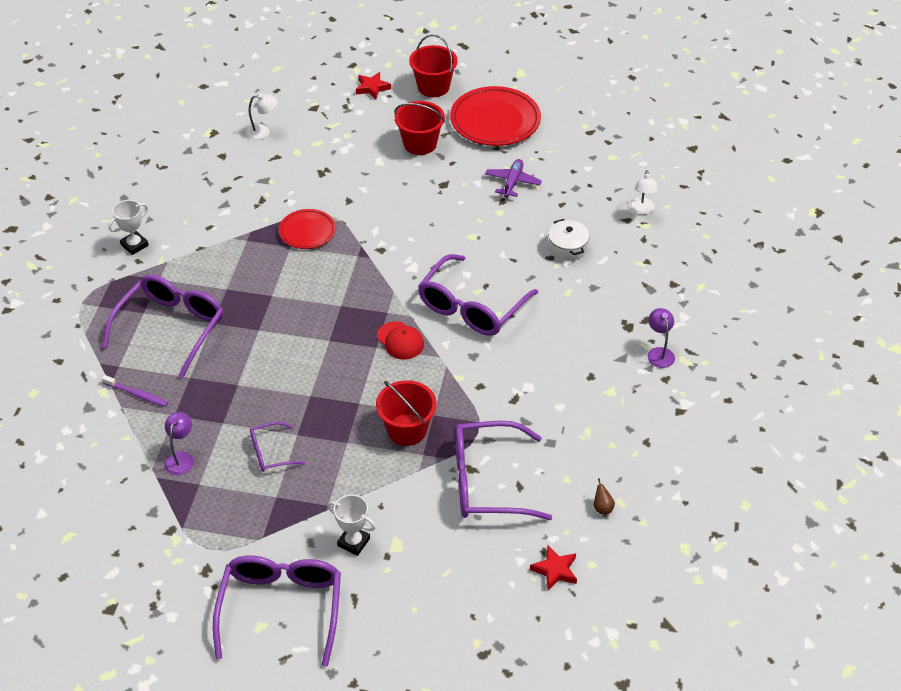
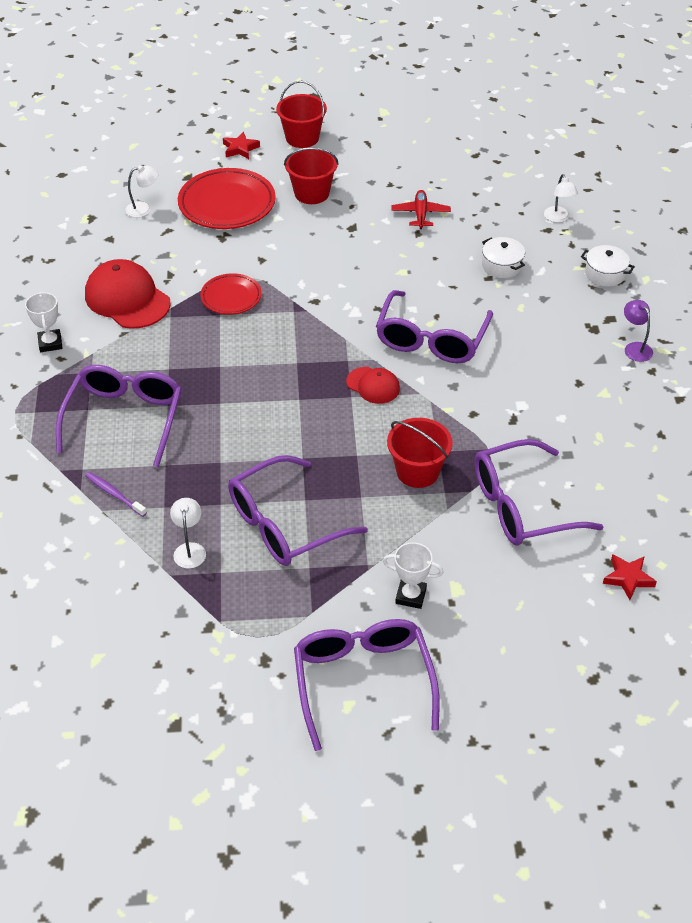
camera: 15 degrees left, 0 degrees up
(134, 245) = (50, 343): white trophy -> white trophy turned 45 degrees counterclockwise
(137, 394) = (114, 494): purple toothbrush -> purple toothbrush turned 150 degrees counterclockwise
(181, 458) = (190, 549): purple lamp -> white lamp
(216, 216) = (127, 299): none -> red cap
(271, 453) = (285, 524): purple glasses -> purple glasses, size x2.00
(495, 121) = (378, 160): red plate -> red plate (227, 204)
(512, 182) = (420, 214): purple plane -> red plane
(602, 508) = (647, 507): brown pear -> none
(663, 274) = (605, 274): none -> white pot

